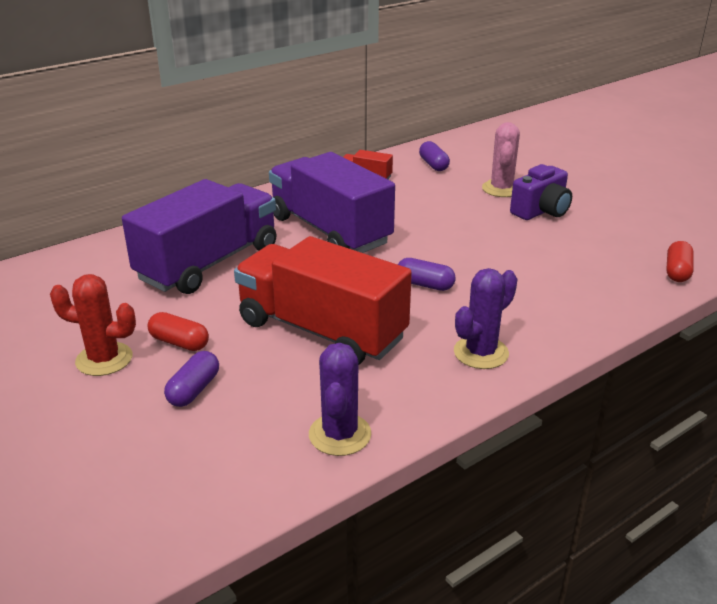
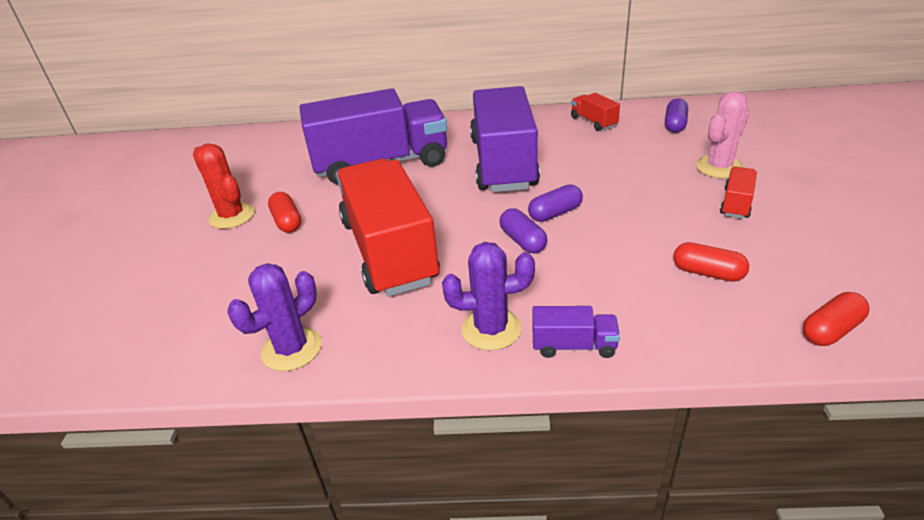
camera: 40 degrees right, 5 degrees up
(194, 390) = (250, 263): purple capsule -> purple capsule (555, 213)
(541, 211) = (736, 203): purple camera -> red truck
(549, 340) = (574, 346): none -> purple truck
(575, 262) = (707, 273): none -> red capsule

